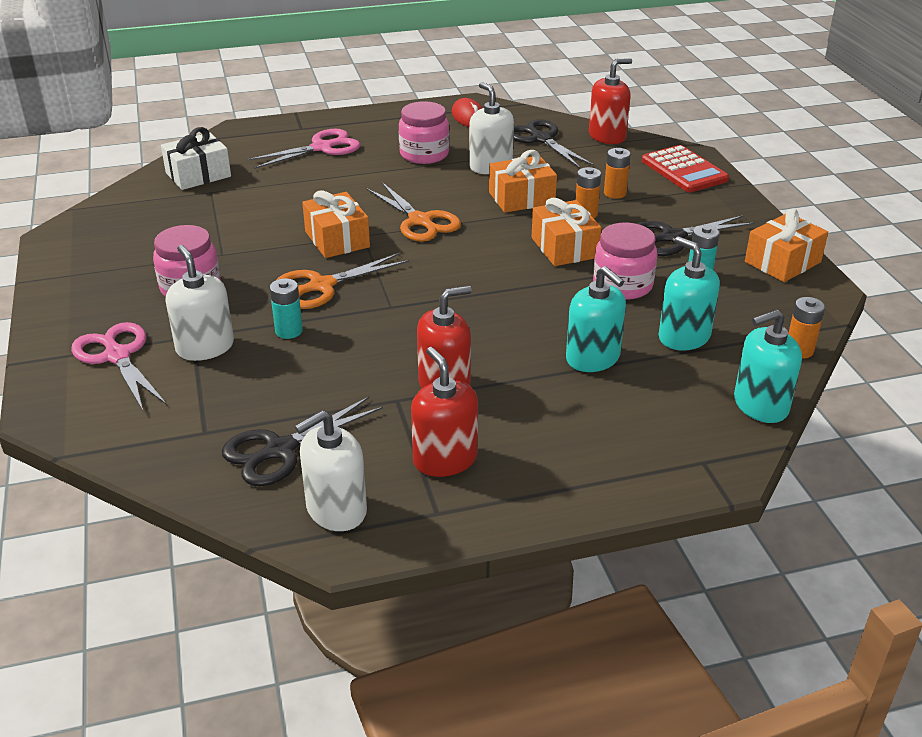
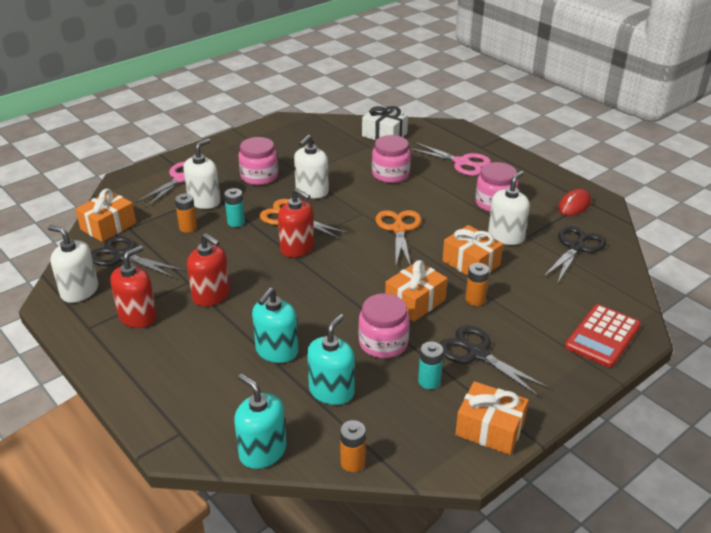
camera: 65 degrees right, 0 degrees up
(275, 257) = (312, 191): none -> white soap dispenser
(297, 195) = (390, 174): none -> pink jar
(337, 239) = (349, 205): orange gift -> orange gift (108, 226)
(420, 221) = (399, 229): orange scissors -> orange scissors turned 150 degrees clockwise
(607, 136) = (620, 279): red soap dispenser -> red soap dispenser (297, 248)
(615, 193) = (522, 306): orange battery -> orange battery (188, 227)

